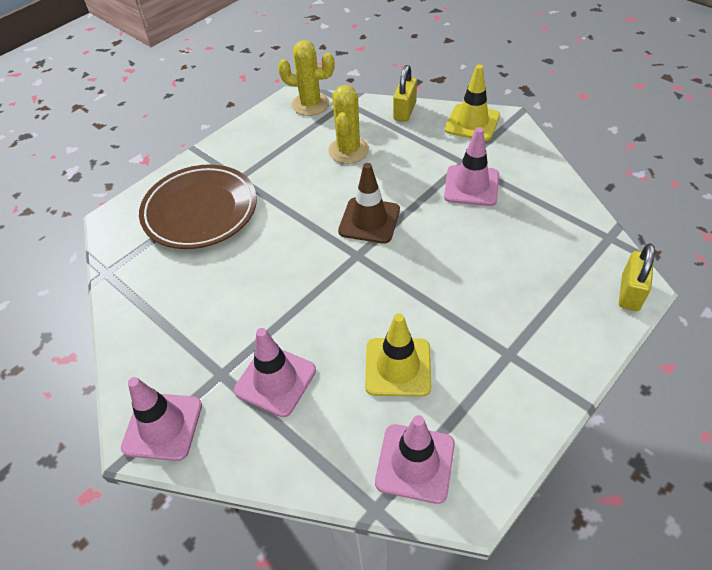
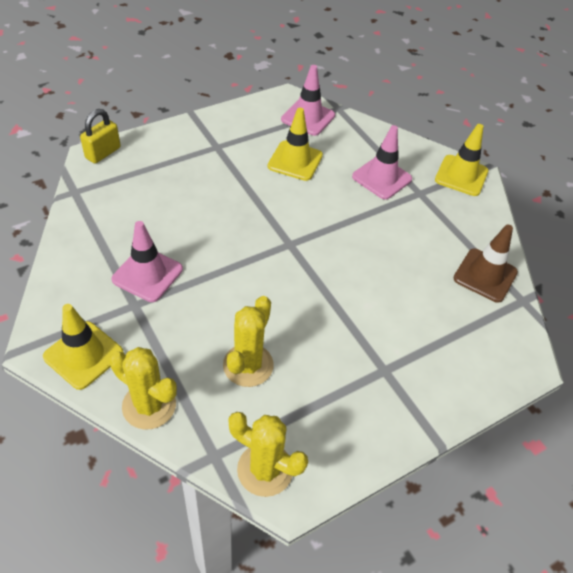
camera: 170 degrees left, 0 degrees up
(162, 426) = (461, 175): pink traffic cone -> yellow traffic cone
(200, 211) = (431, 338): brown plate -> none
(369, 220) = (265, 271): brown traffic cone -> brown traffic cone (485, 275)
(404, 111) = (149, 405): yellow padlock -> yellow cactus

